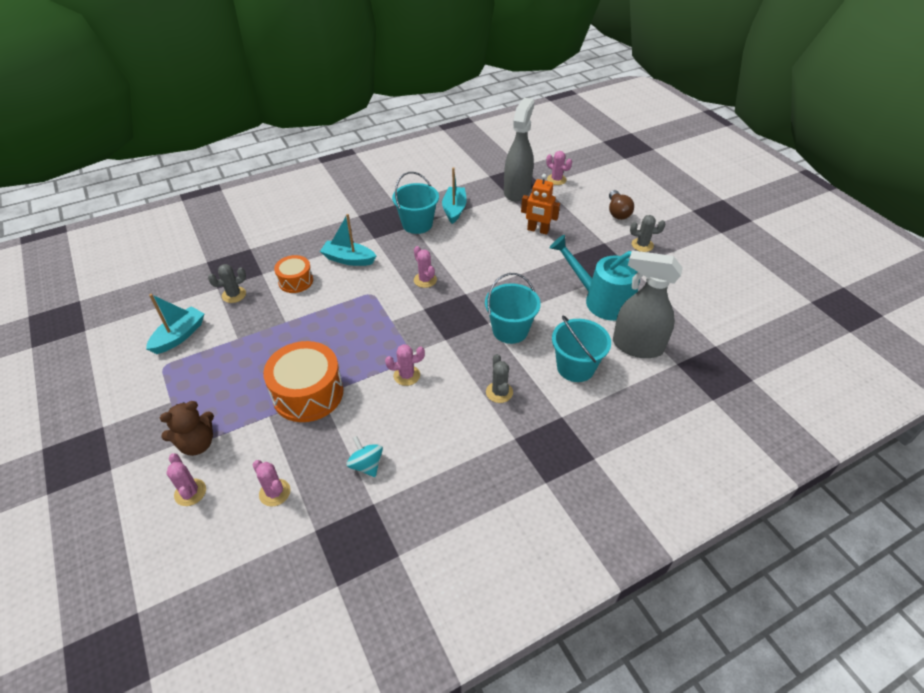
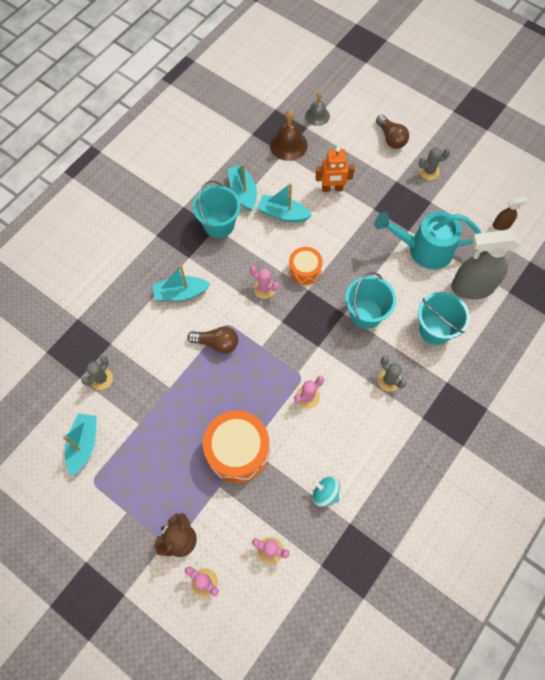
camera: 25 degrees left, 20 degrees up
(296, 281) = (148, 339): orange drum -> orange drum (304, 270)
(352, 304) = (217, 343): none -> brown light bulb
(479, 234) = (283, 214): none -> turquoise boat
(517, 191) = (288, 145): grey spray bottle -> brown bell
(556, 180) = (317, 116): pink cactus -> grey bell
(698, 307) = (502, 225): none -> brown spray bottle

